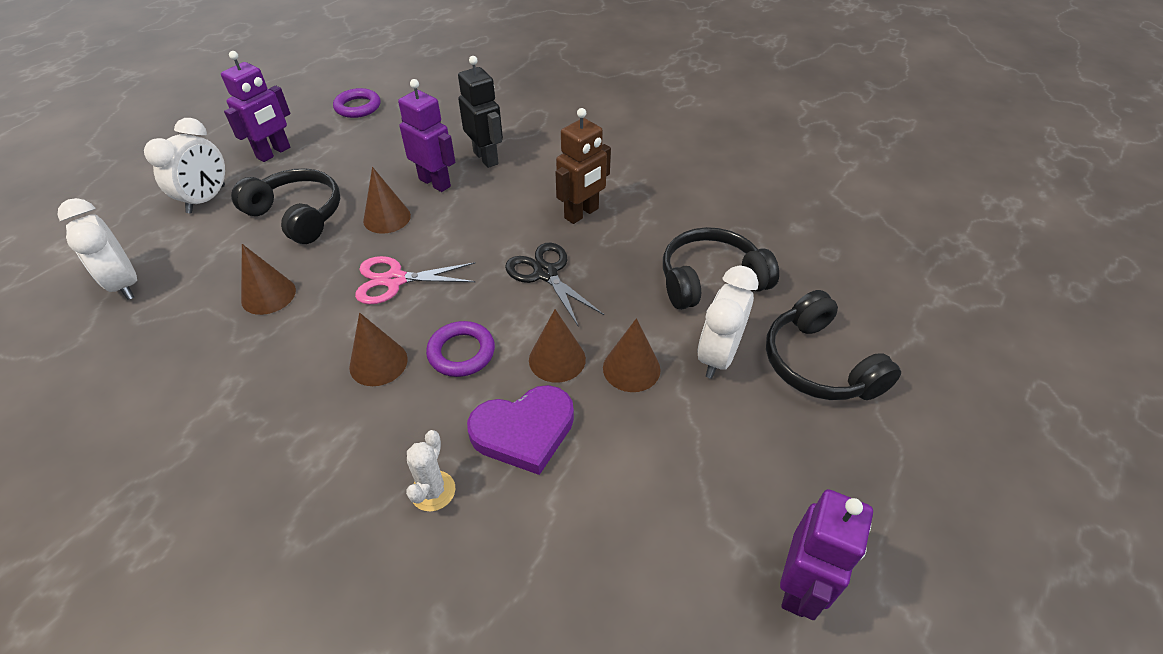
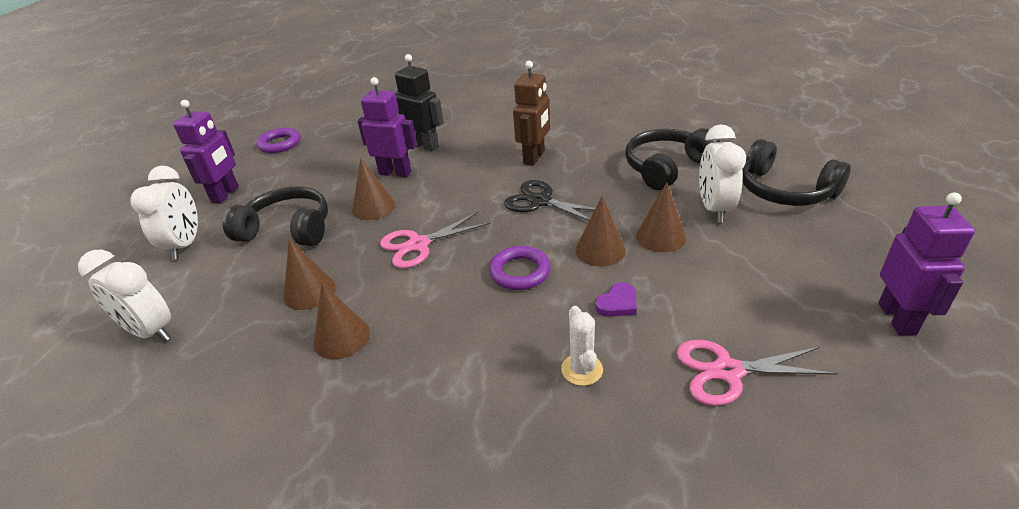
camera: 20 degrees left, 10 degrees down
(378, 363) = (455, 303): brown cone -> brown cone (341, 337)
(524, 431) = (617, 303): purple heart -> purple heart, size x0.50
(566, 561) = (727, 371): none -> pink scissors

